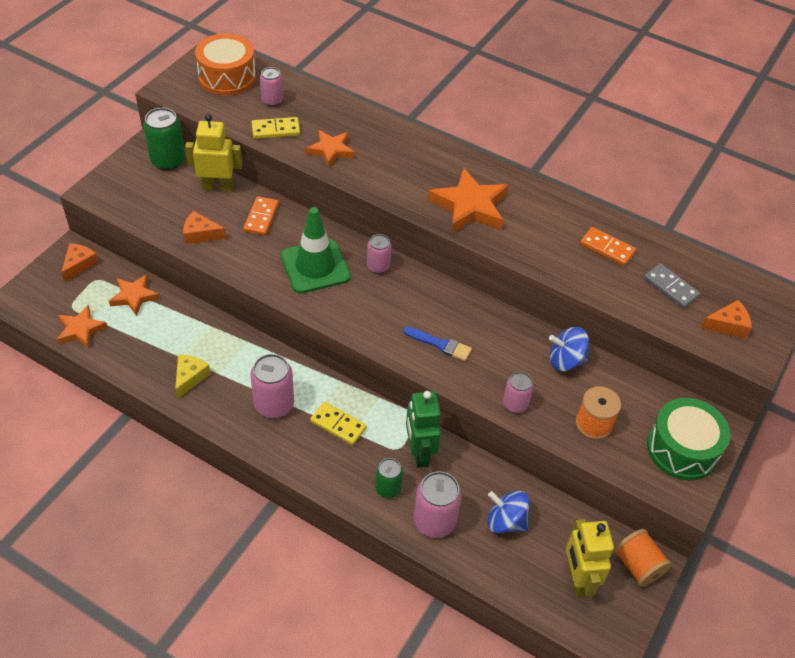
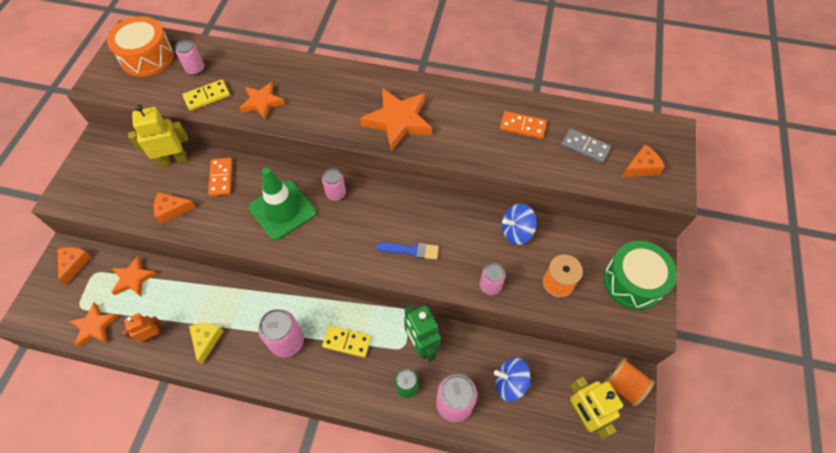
camera: 15 degrees left, 10 degrees up
(136, 356) = (153, 336): none -> orange robot
(168, 160) = (121, 147): green can -> none

